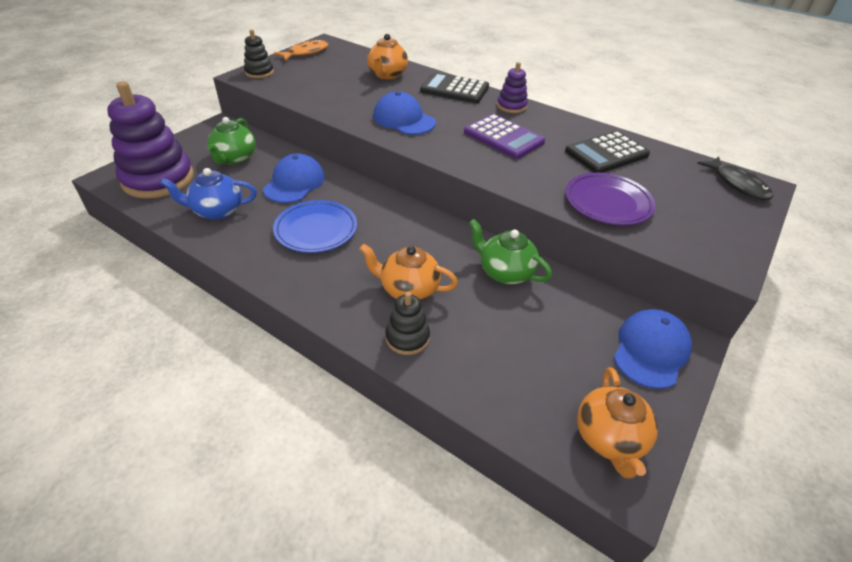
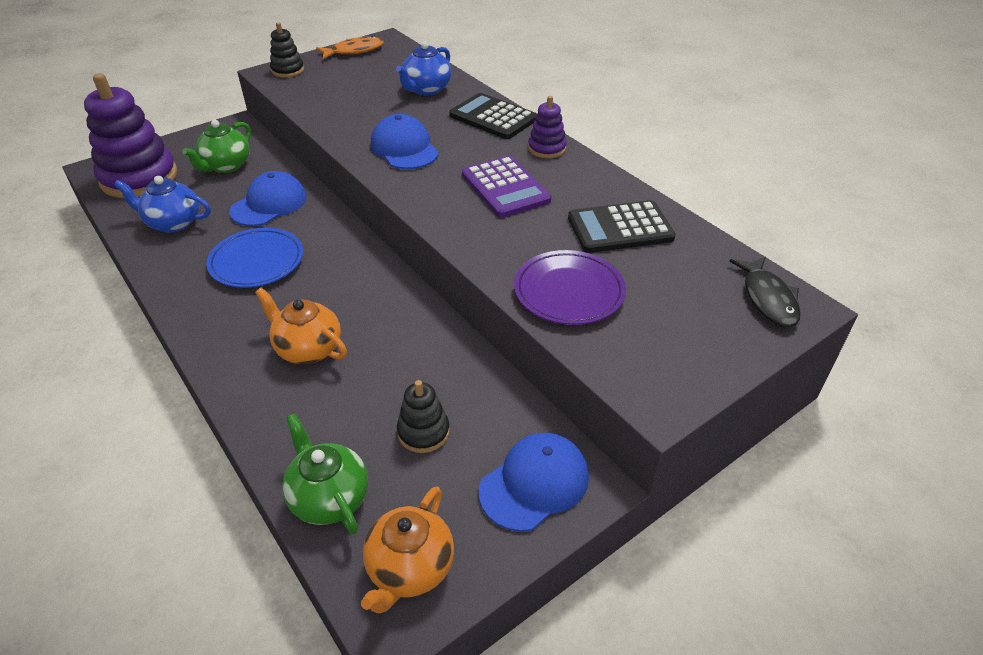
camera: 20 degrees right, 0 degrees up
(387, 75) = (426, 89): orange teapot -> blue teapot
(407, 338) = (271, 401): black stacking toy -> black stacking toy (423, 432)
(505, 272) = (428, 352): green teapot -> green teapot (329, 497)

